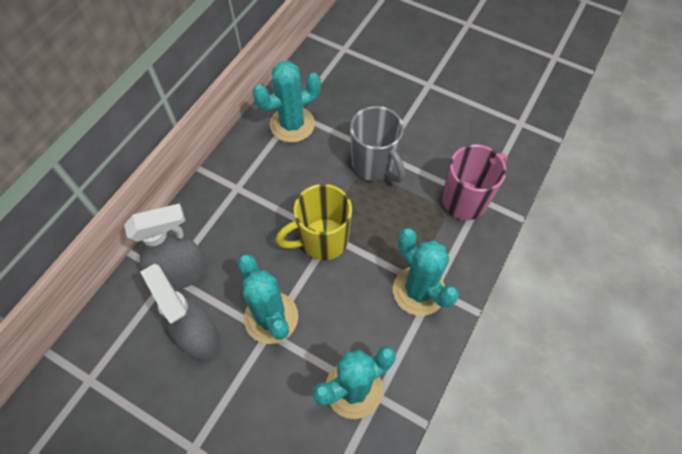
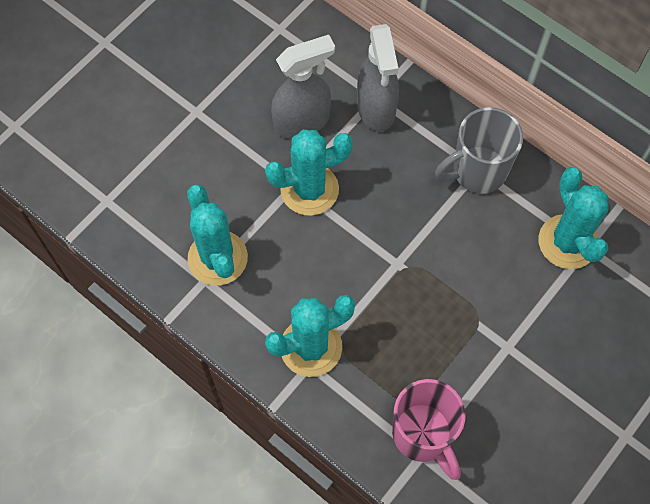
camera: 100 degrees right, 5 degrees up
(322, 240) = (392, 253): yellow mug -> none
(374, 165) = (491, 332): grey mug -> grey mug (477, 171)

